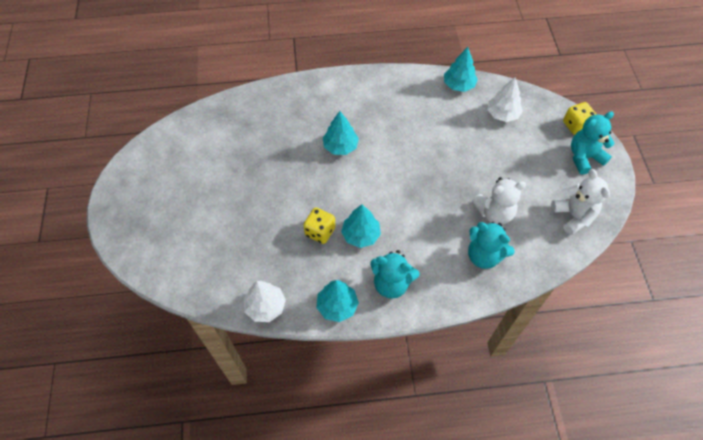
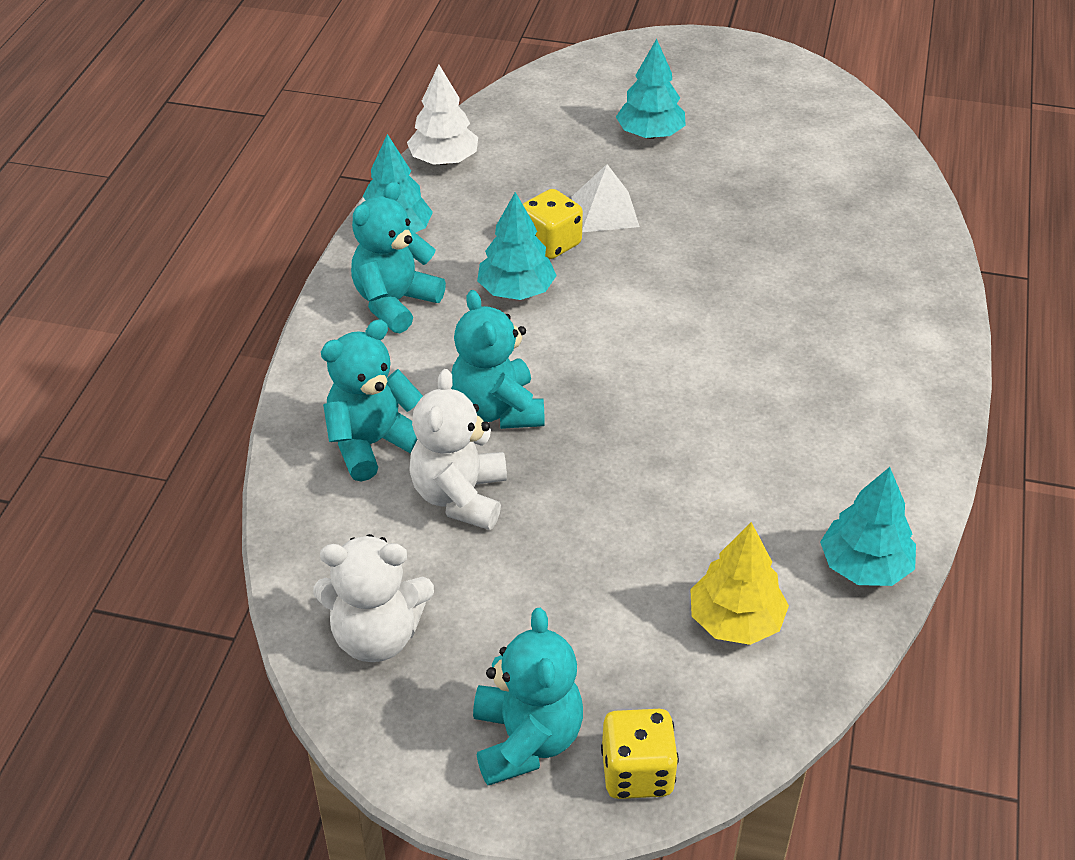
camera: 110 degrees right, 15 degrees down
(285, 216) = (605, 211): none -> white pyramid
(340, 146) = (741, 314): turquoise tree -> turquoise tree (650, 134)
(441, 216) = (497, 410): none -> turquoise teddy bear
(502, 114) = (735, 621): white tree -> yellow tree

